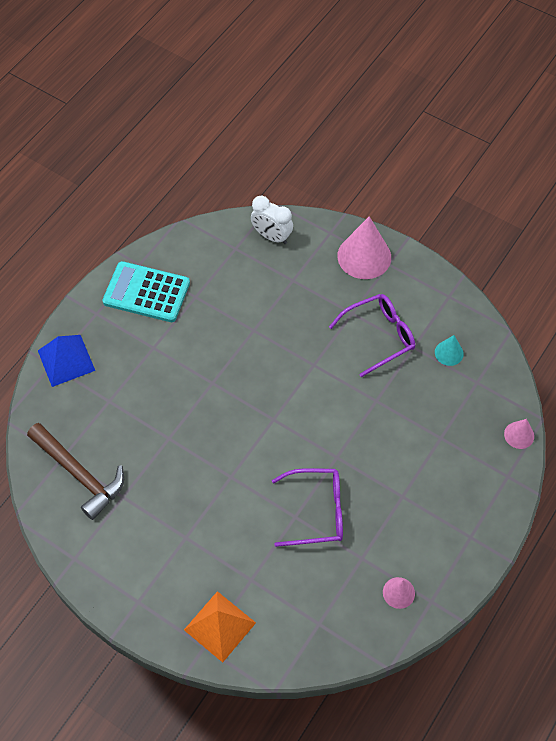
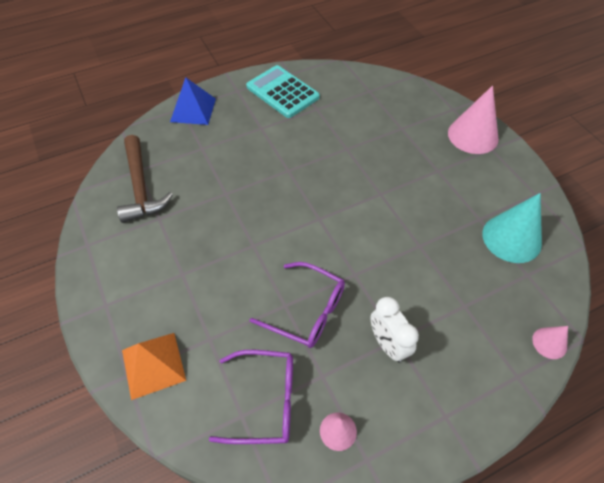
camera: 30 degrees right, 5 degrees down
(272, 236) = (403, 94): white clock -> white clock (388, 344)
(379, 336) = (452, 197): purple glasses -> purple glasses (265, 401)
(449, 353) = (511, 238): turquoise cone -> turquoise cone, size x1.97

